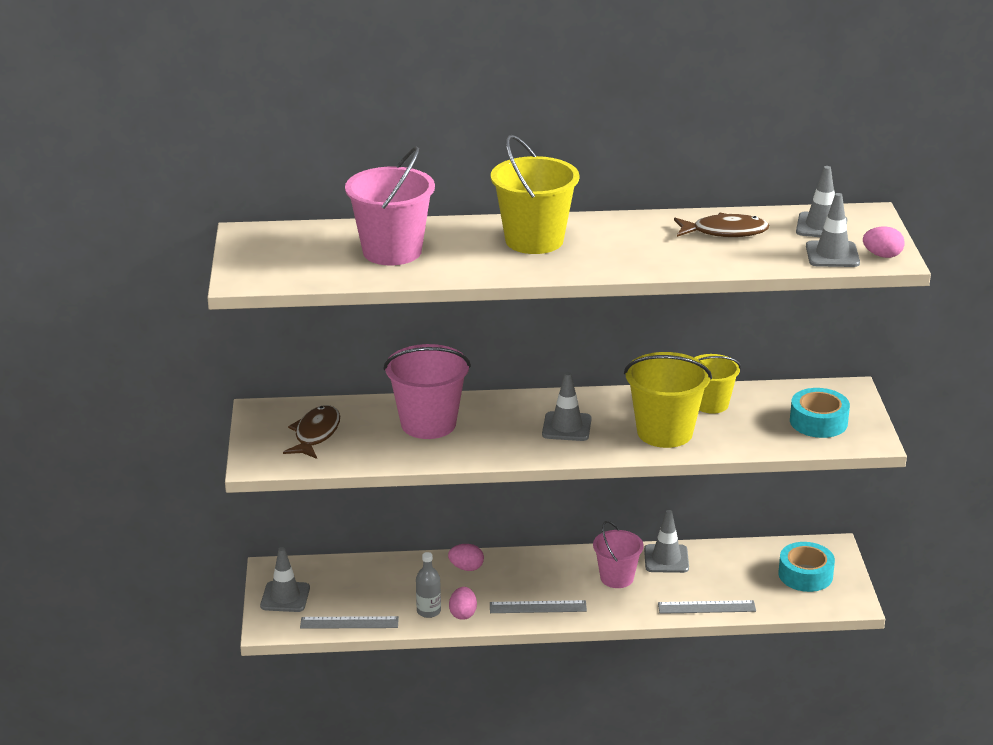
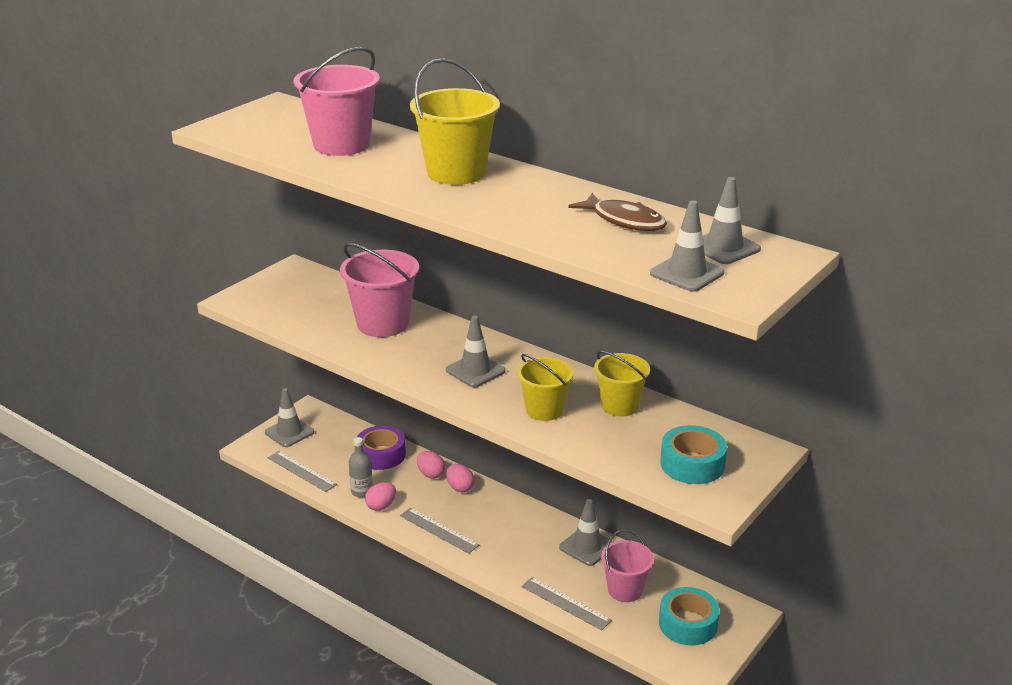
camera: 40 degrees right, 0 degrees up
(315, 434) = (300, 298): brown fish -> none
(399, 574) = (381, 455): none -> purple tape
(617, 578) = (527, 540): pink bucket -> pink bucket (625, 590)
(664, 432) = (544, 410): yellow bucket -> yellow bucket, size x0.64
(882, 255) = (735, 292): pink egg -> pink egg (460, 488)

